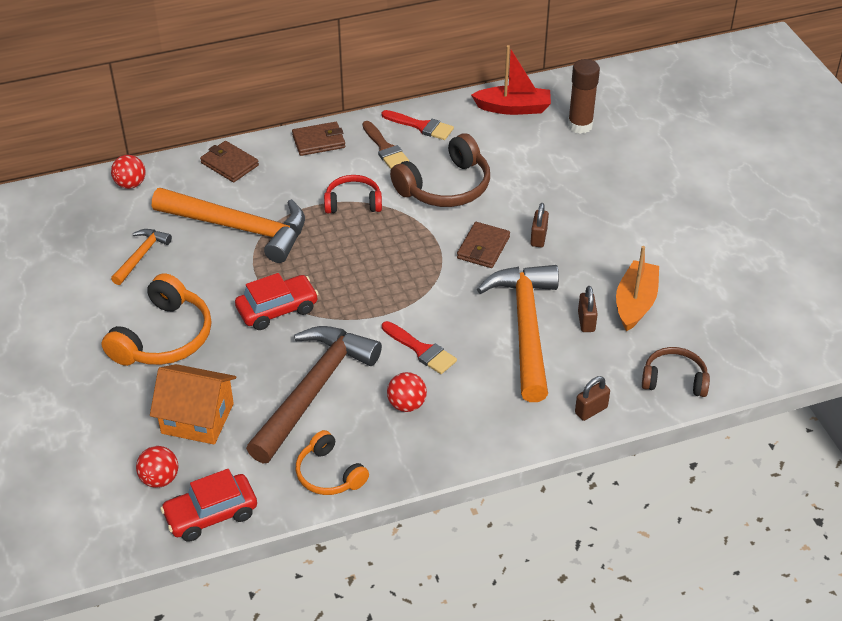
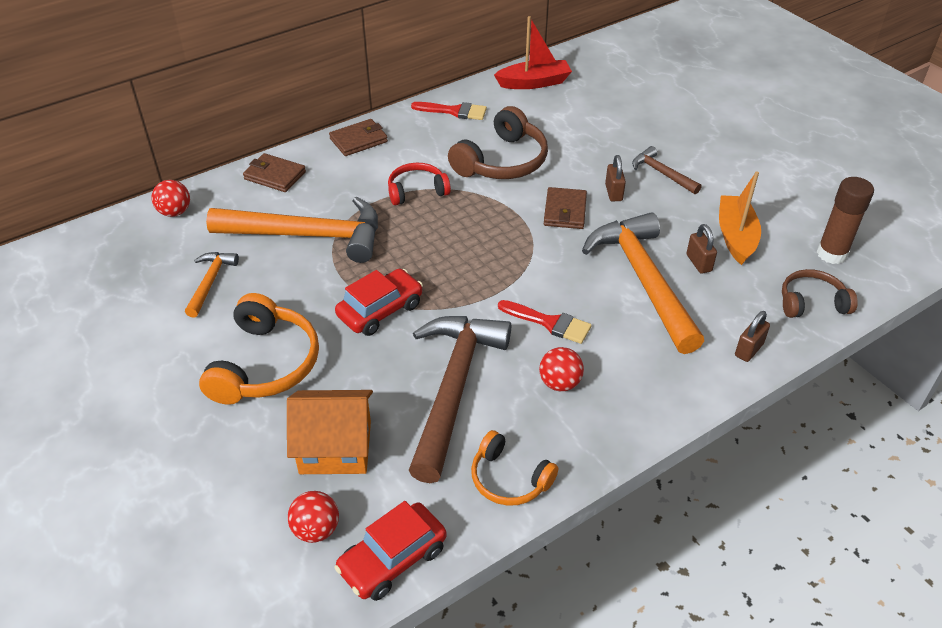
camera: 15 degrees left, 0 degrees up
(385, 148) = (427, 136): brown brush -> none
(580, 125) = (602, 88): brown glue stick -> brown glue stick (831, 254)
(595, 227) = (662, 173): none -> brown hammer

